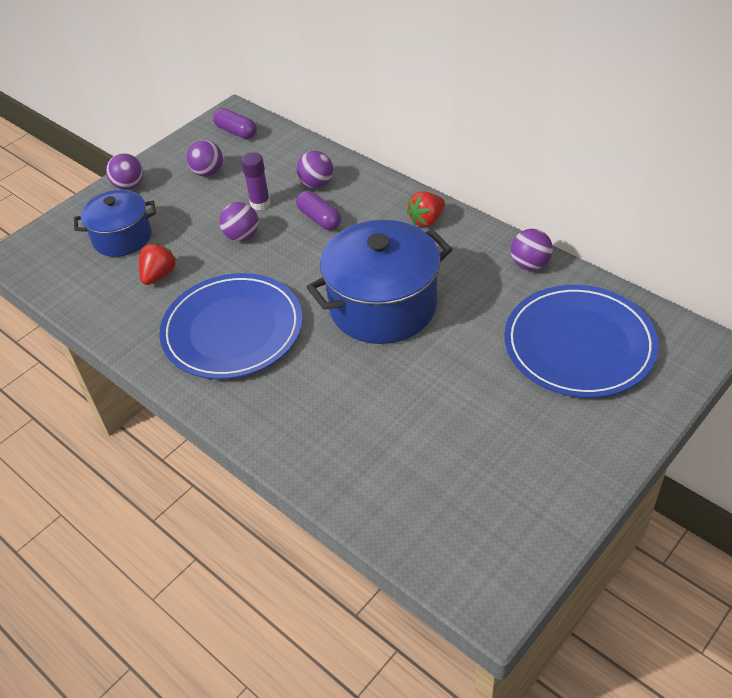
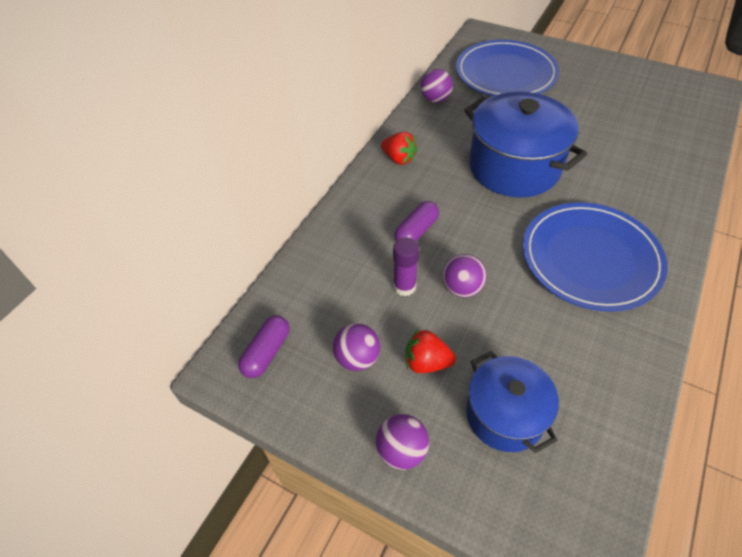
camera: 105 degrees left, 5 degrees up
(159, 275) = (550, 347): red strawberry -> red strawberry (426, 362)
(316, 184) = (361, 246): purple ball -> none

